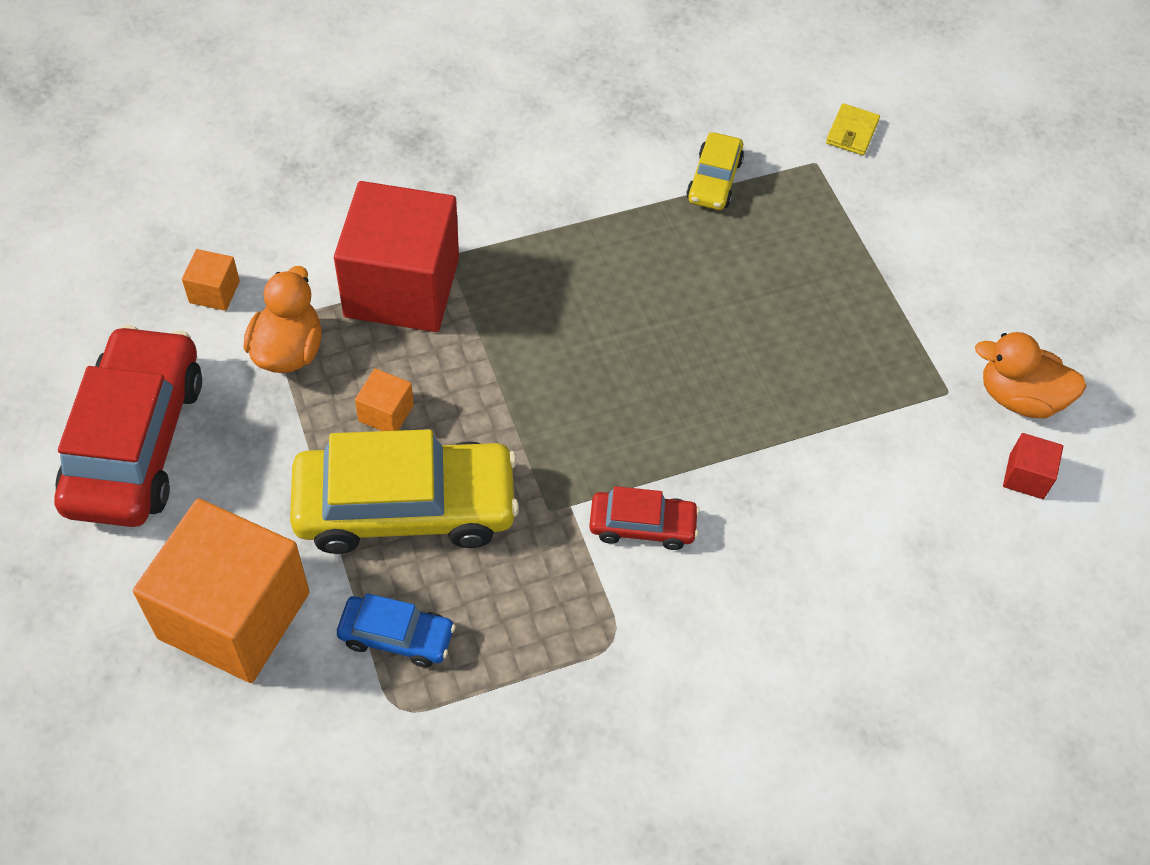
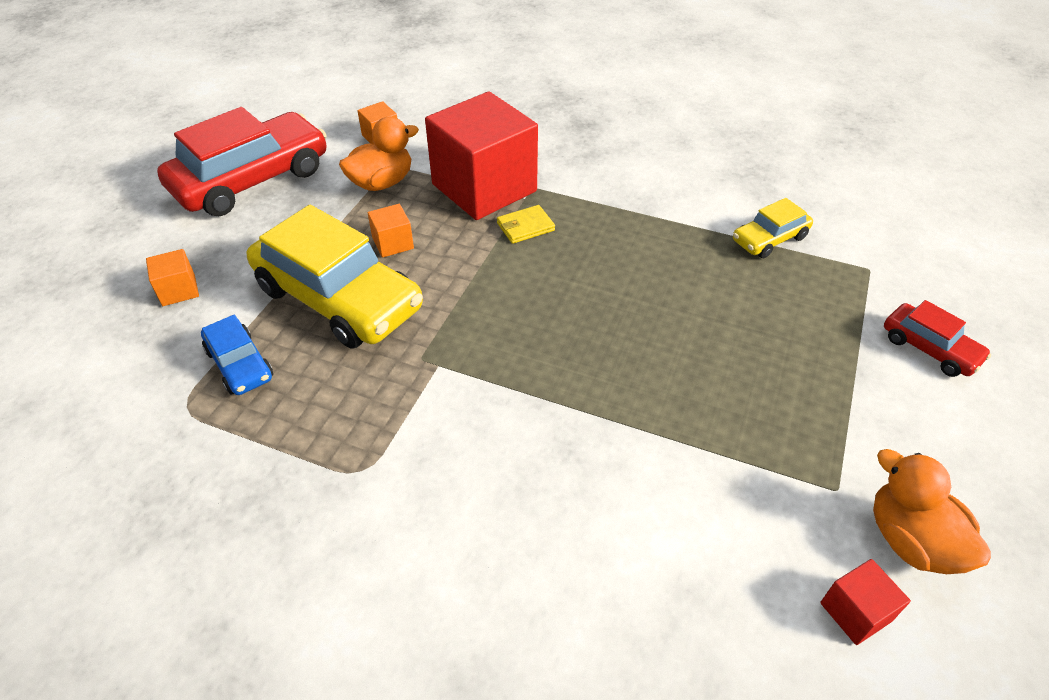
camera: 45 degrees right, 10 degrees down
(234, 615) = (178, 290): orange cube -> orange cube, size x0.40
(642, 526) = (471, 411): red car -> red car (929, 348)
(852, 132) = (923, 266): yellow wallet -> yellow wallet (525, 227)

